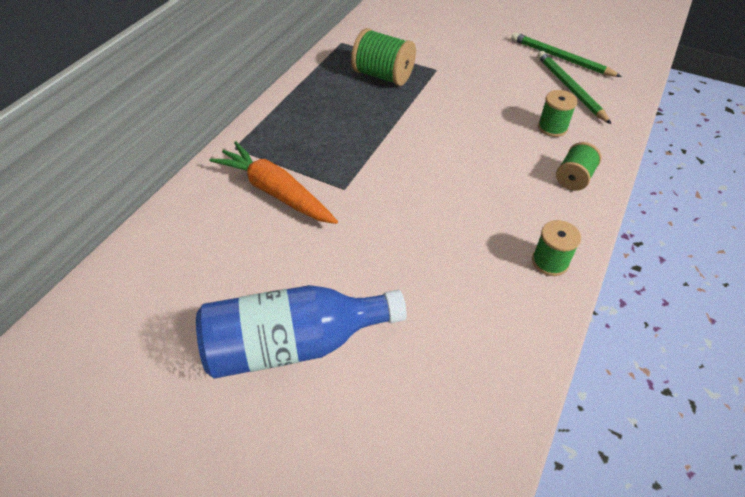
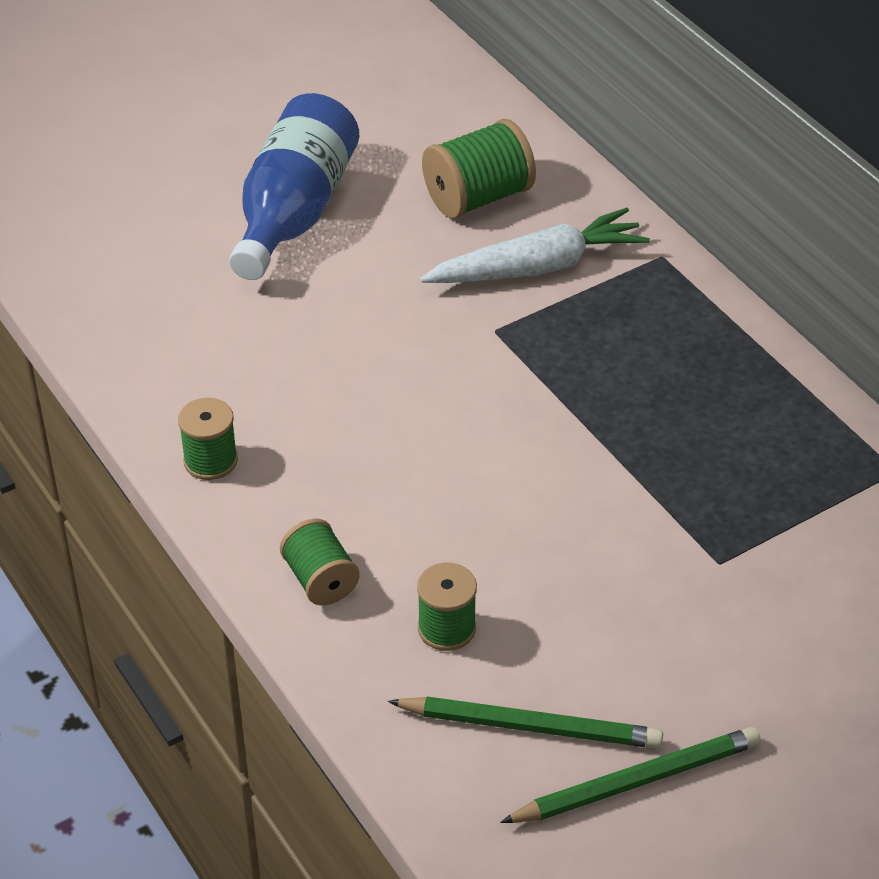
camera: 120 degrees right, 5 degrees down
(276, 192) = (537, 267): orange carrot -> white carrot
(383, 76) = (745, 481): green spool -> green spool (478, 197)

